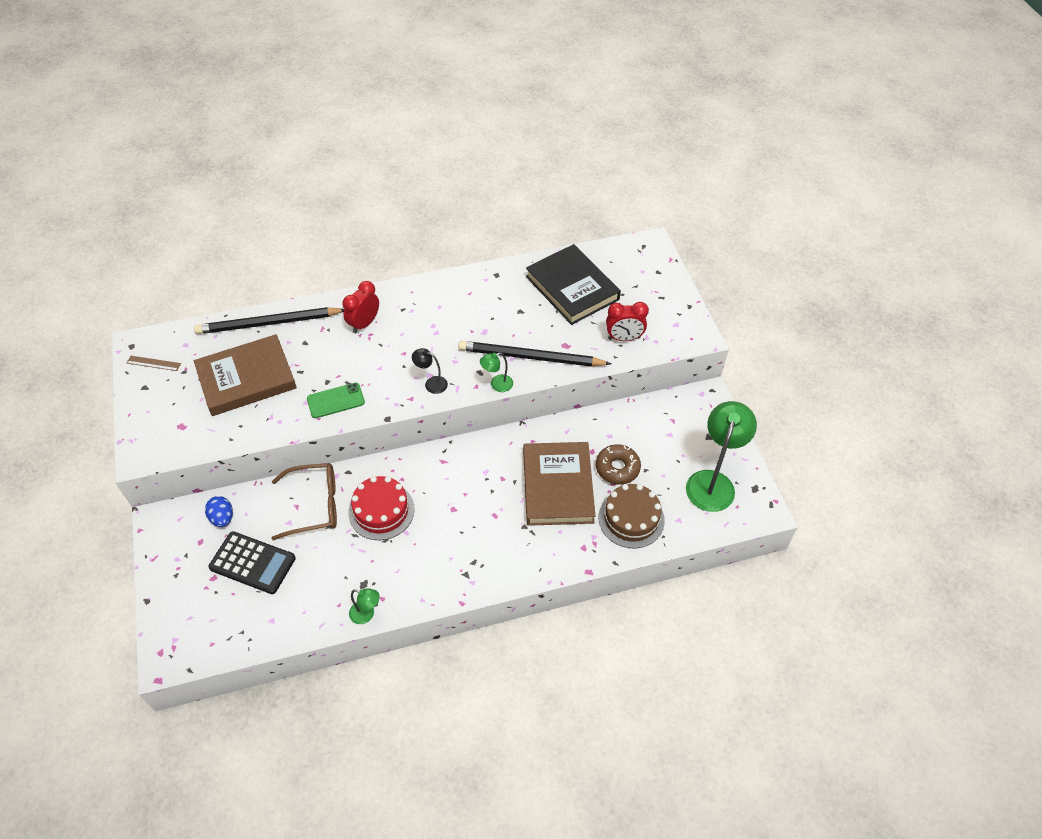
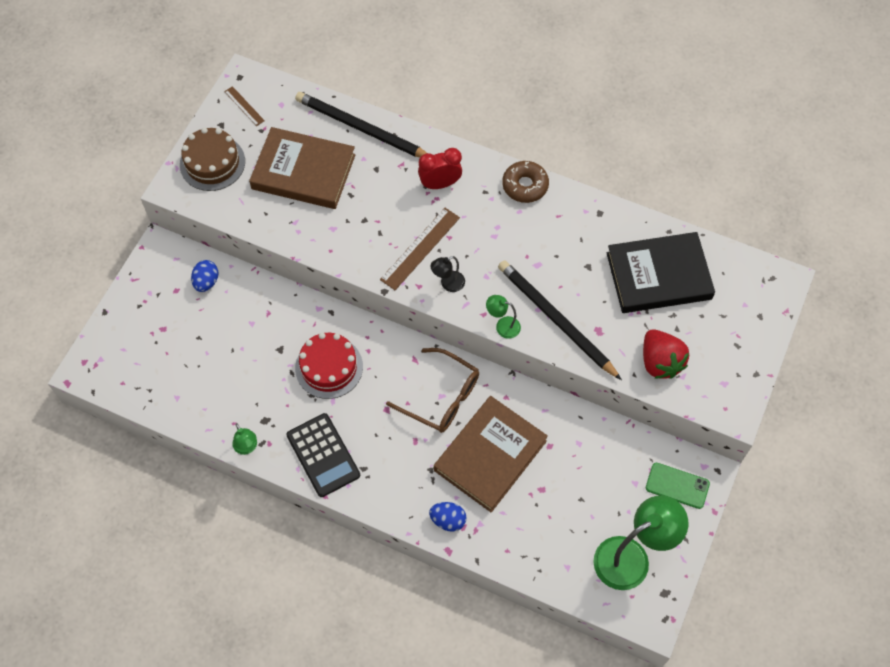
camera: 40 degrees right, 10 degrees up
(252, 563) = (199, 338): black calculator -> black calculator (323, 455)
(314, 505) = (282, 323): brown glasses -> brown glasses (441, 397)
(336, 400) = (357, 244): green phone -> green phone (677, 485)
(388, 373) = (420, 248): none -> brown ruler
(431, 383) = (448, 284): black lamp -> black lamp turned 90 degrees counterclockwise
(569, 551) = (448, 520): none -> blue egg
(572, 288) = (658, 276): black book -> black book turned 75 degrees clockwise
(617, 468) = (557, 478): brown donut -> brown donut (525, 186)
(624, 338) = (660, 362): red clock -> red strawberry
(631, 518) = (526, 533): brown cake -> brown cake (212, 163)

